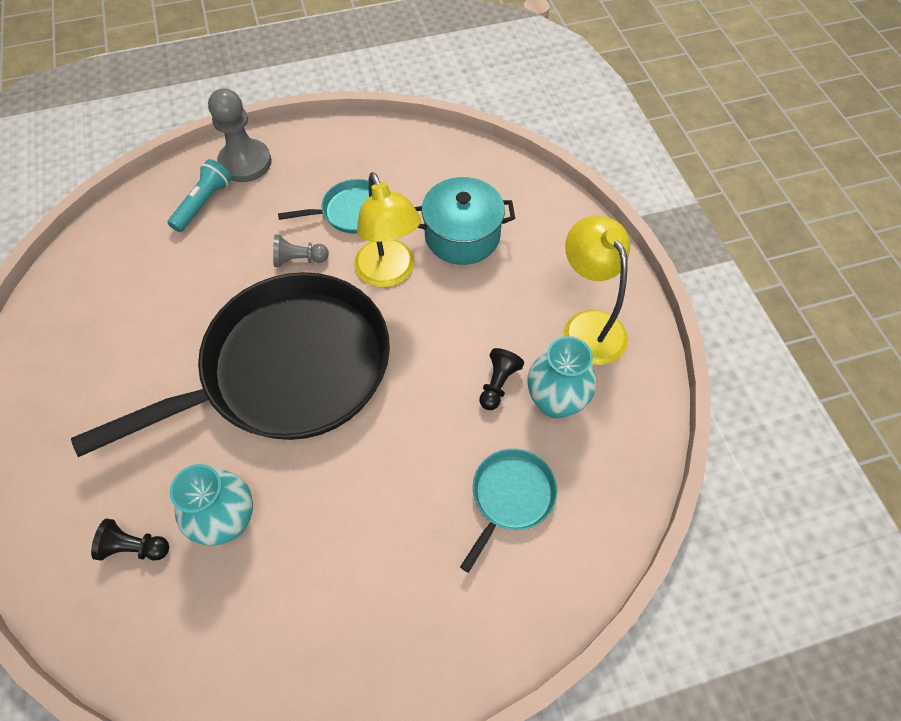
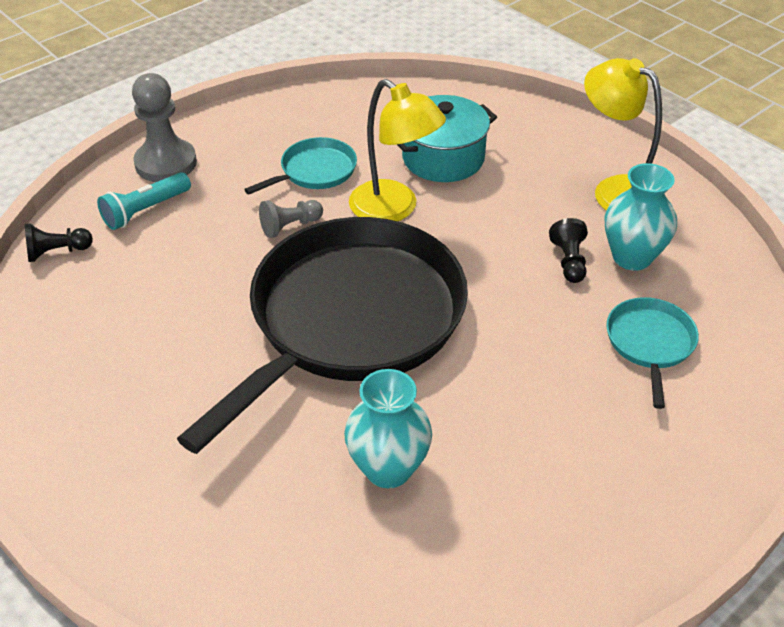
camera: 25 degrees left, 15 degrees down
(135, 547) = (302, 531): black pawn -> black pawn (57, 252)
(204, 203) = (145, 210): turquoise flashlight -> turquoise flashlight turned 135 degrees counterclockwise

